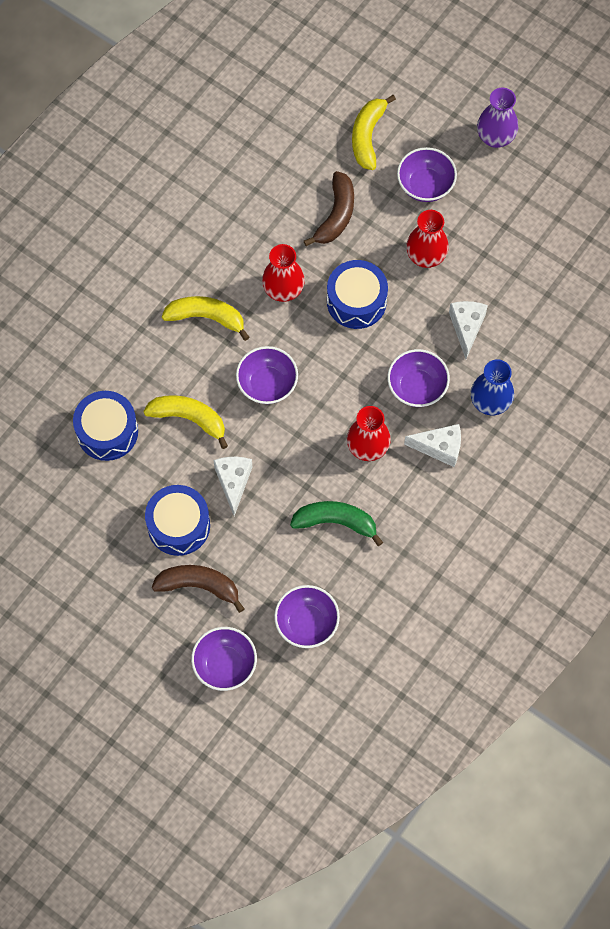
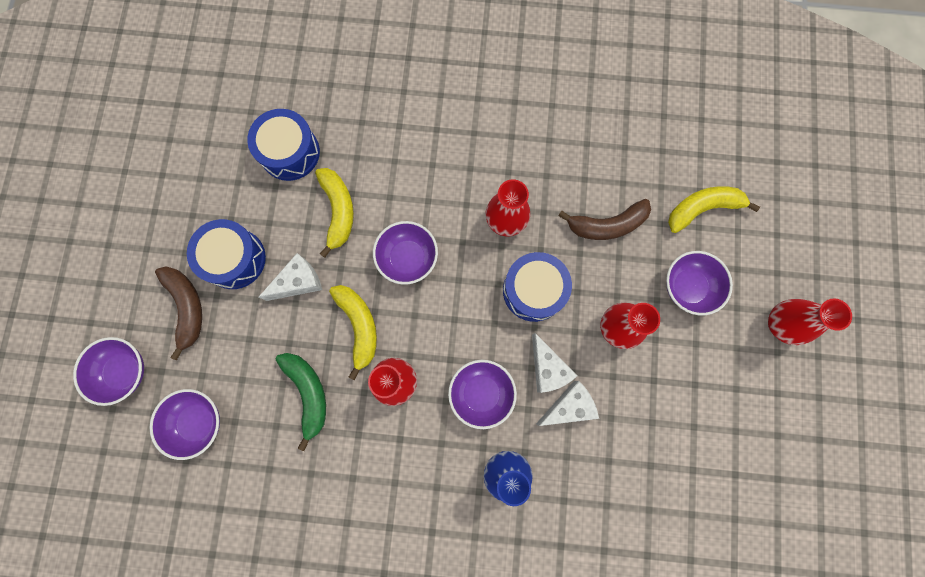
camera: 60 degrees right, 10 degrees up
(206, 317) = (441, 172): yellow banana -> yellow banana (359, 326)
(439, 448) = (432, 449): white cheese -> white cheese (547, 368)
(495, 137) = (780, 324): purple vase -> red vase

